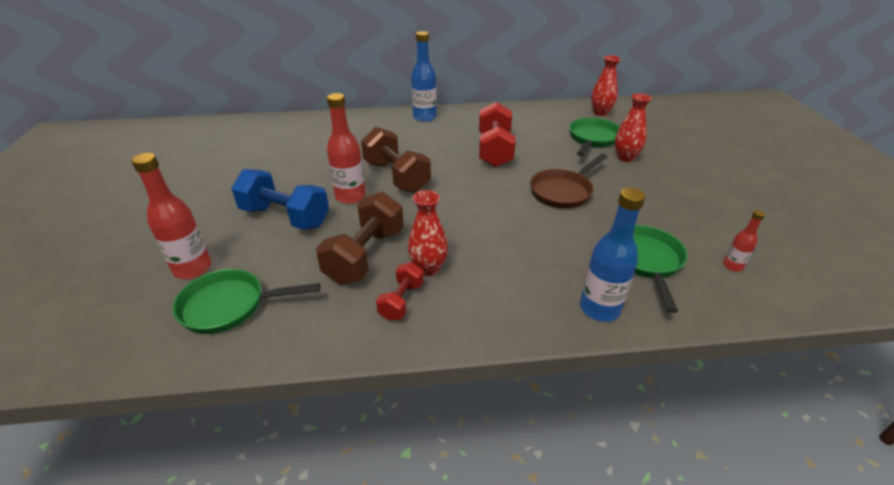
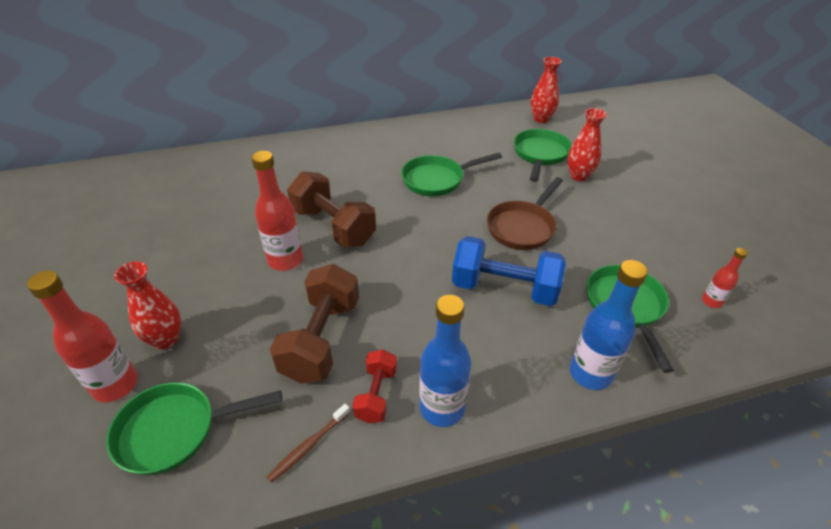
camera: 10 degrees left, 5 degrees up
(285, 217) = (213, 298): blue dumbbell -> blue dumbbell (504, 288)
(335, 331) = (309, 446): none -> brown toothbrush
(424, 117) = (348, 141): blue bottle -> blue bottle (442, 408)
(428, 268) = (397, 347): red vase -> red vase (166, 339)
(495, 150) = (437, 180): red dumbbell -> green pan

